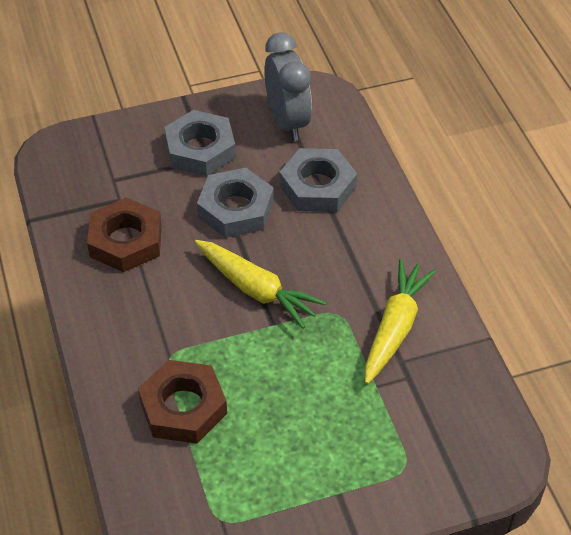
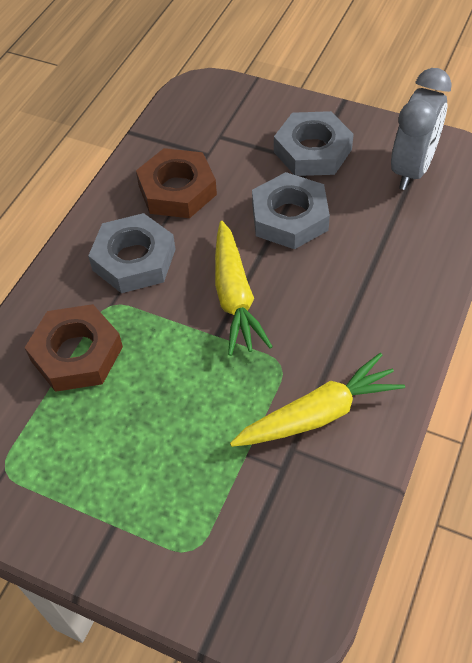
camera: 45 degrees right, 5 degrees up
(317, 186) = (380, 241): grey nut -> grey nut (134, 259)

